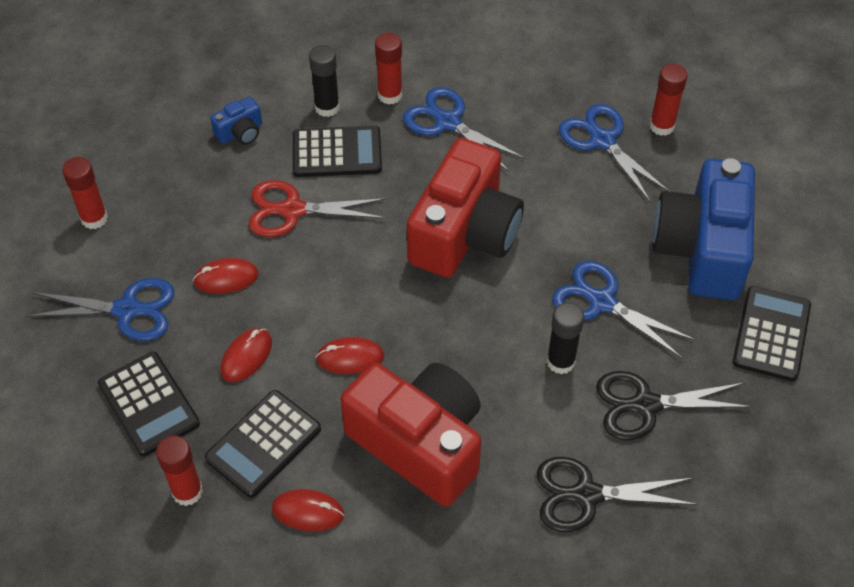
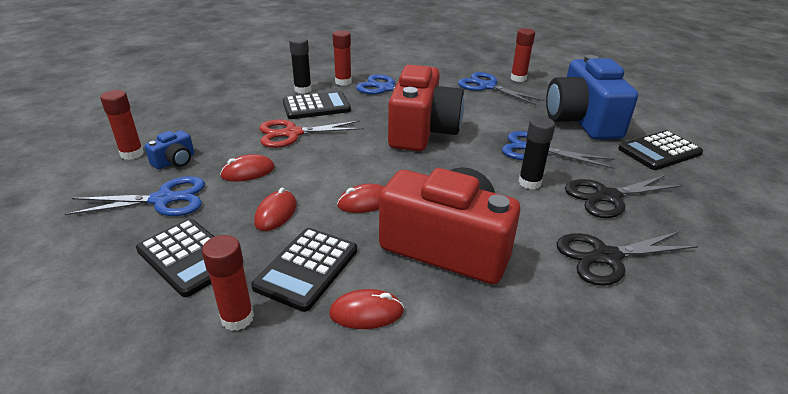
camera: 15 degrees left, 20 degrees down
(240, 132) = (244, 104): blue camera -> blue camera (175, 161)
(771, 334) = (659, 151): black calculator -> black calculator turned 120 degrees counterclockwise

